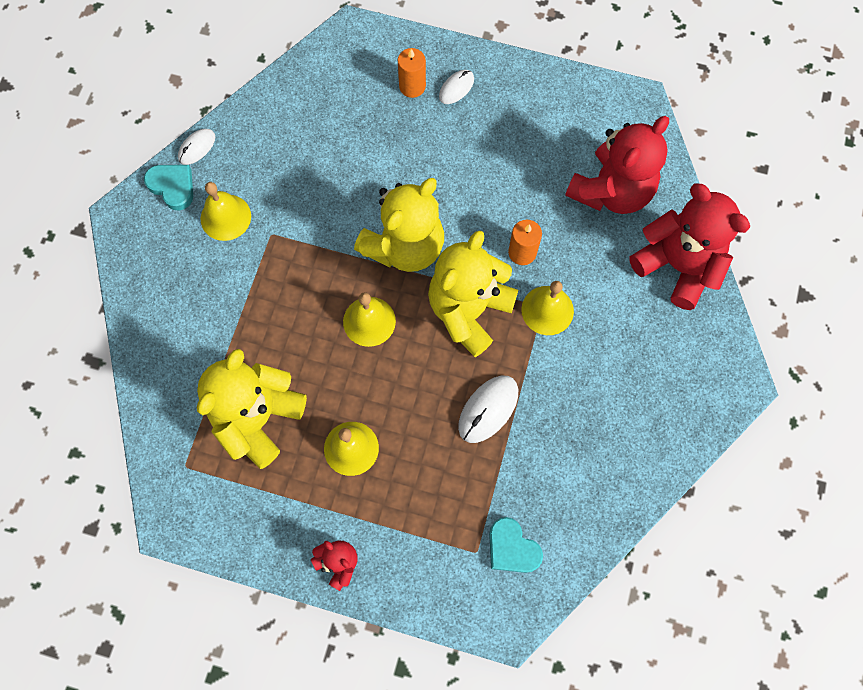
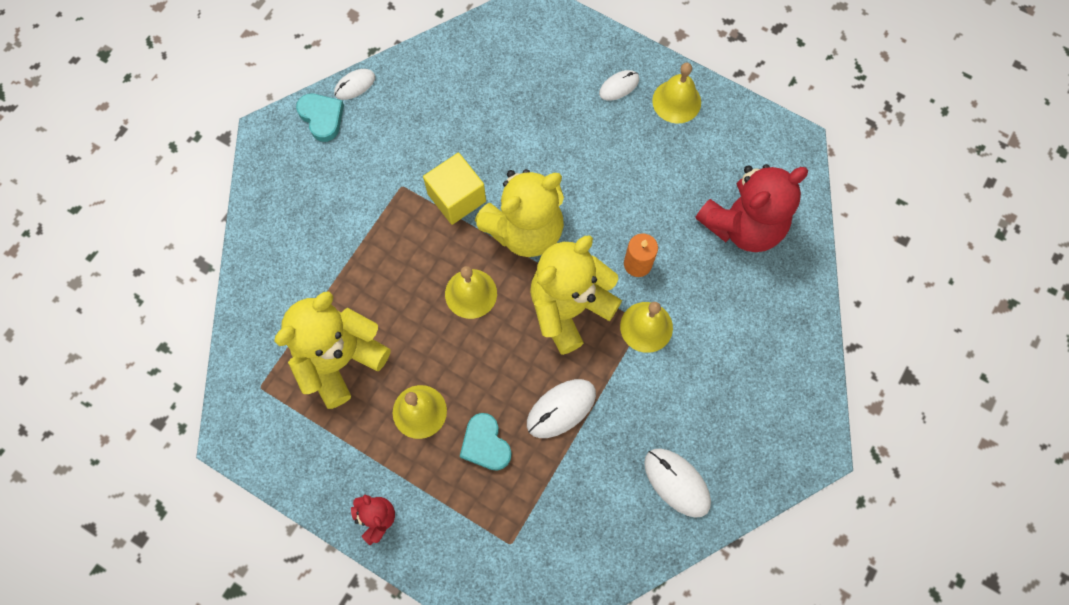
camera: 15 degrees right, 0 degrees up
(225, 217) = (363, 159): yellow bell -> yellow bell (676, 101)
(329, 232) = (456, 197): none -> yellow cube
(412, 86) = (576, 74): orange candle -> none
(512, 548) = (546, 550): turquoise heart -> turquoise heart (485, 444)
(618, 450) = (677, 482): none -> white mouse
(677, 266) = (788, 316): red teddy bear -> none

